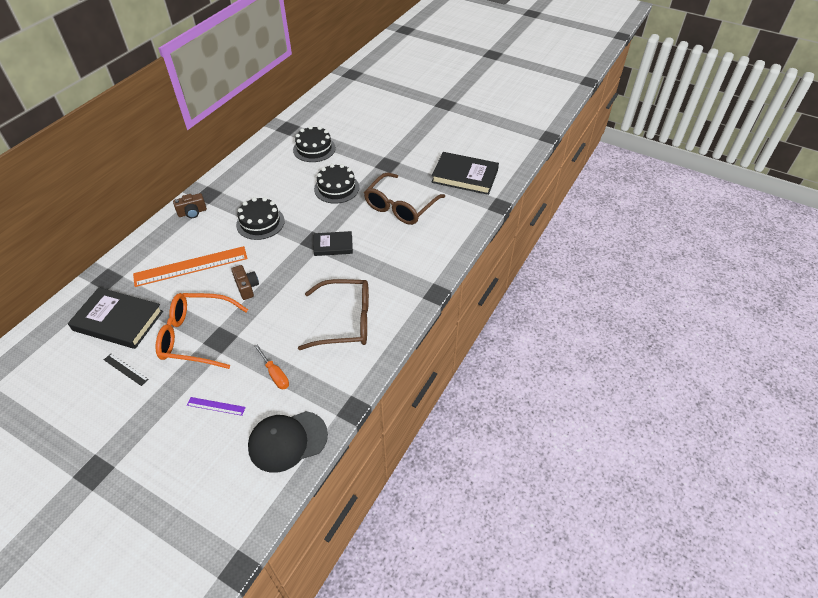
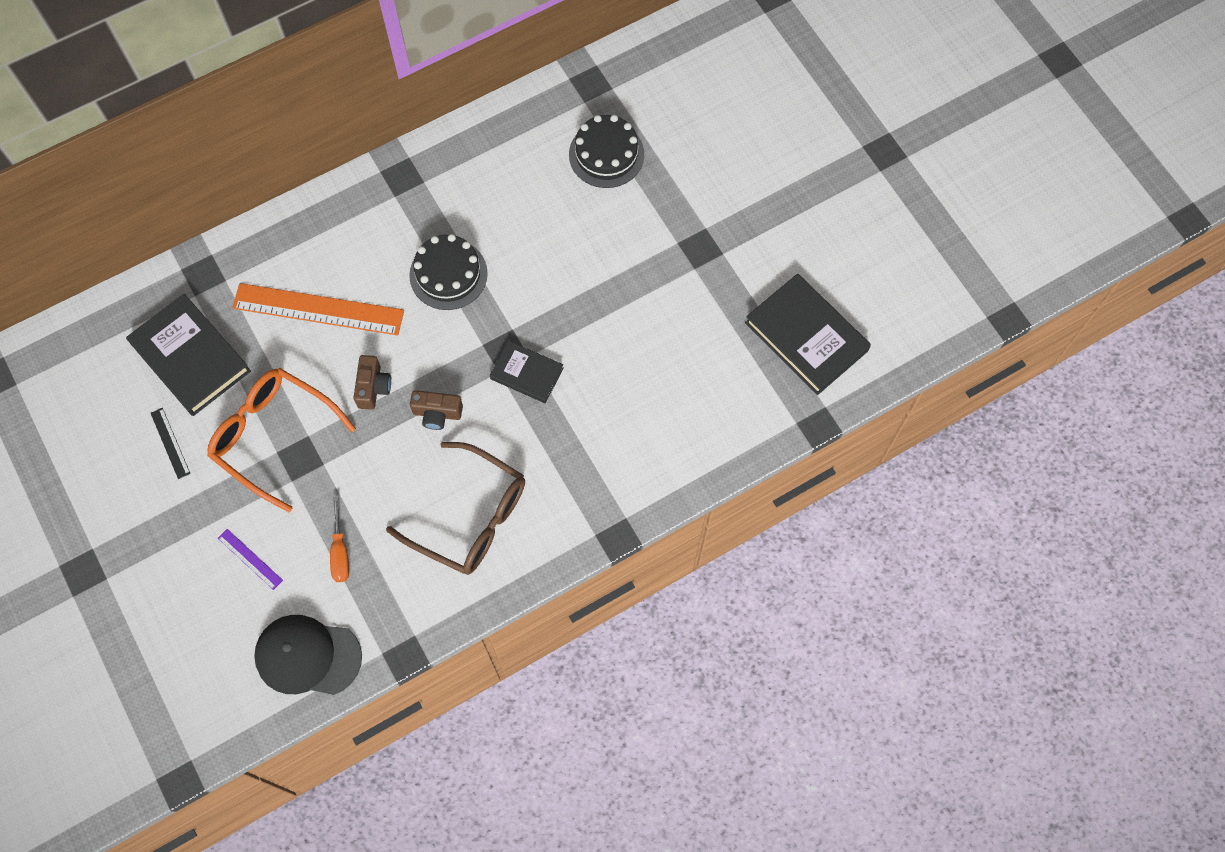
camera: 30 degrees right, 20 degrees up
(192, 212) = (364, 204): brown camera -> brown camera (437, 413)
(336, 188) = (594, 260): black cake -> none
(400, 206) = (667, 348): brown glasses -> none

